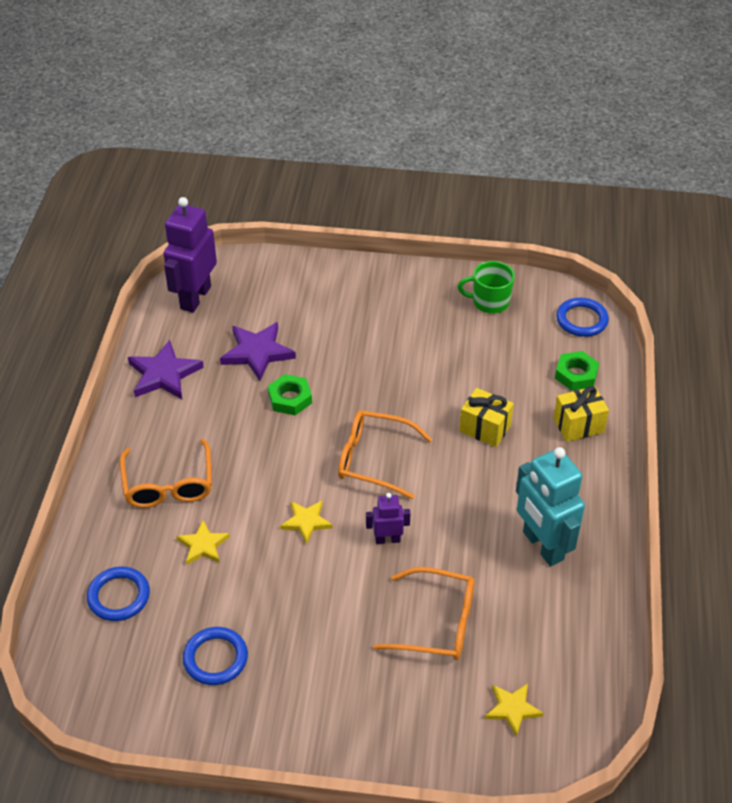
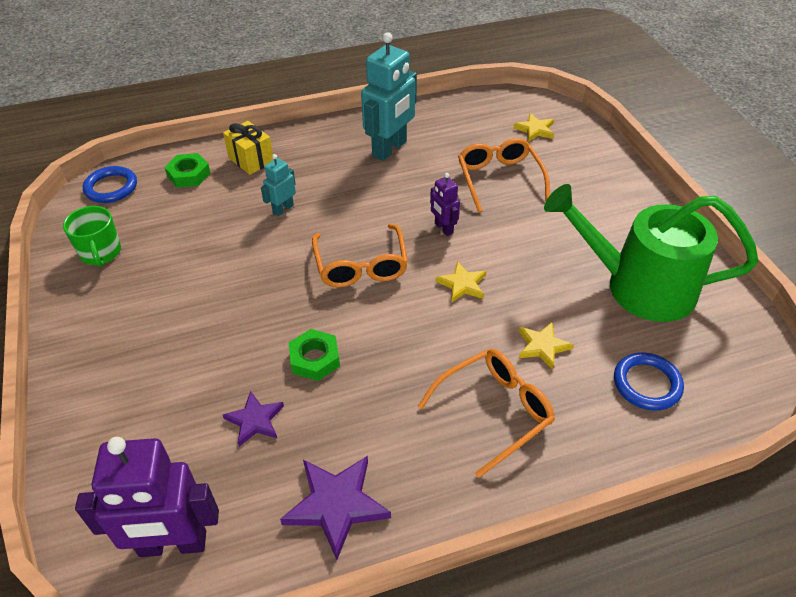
camera: 115 degrees left, 0 degrees up
(215, 658) = (639, 286): blue ring -> green watering can
(257, 352) = (255, 420): purple star -> purple star, size x0.62
(485, 428) = (283, 209): yellow gift -> turquoise robot

